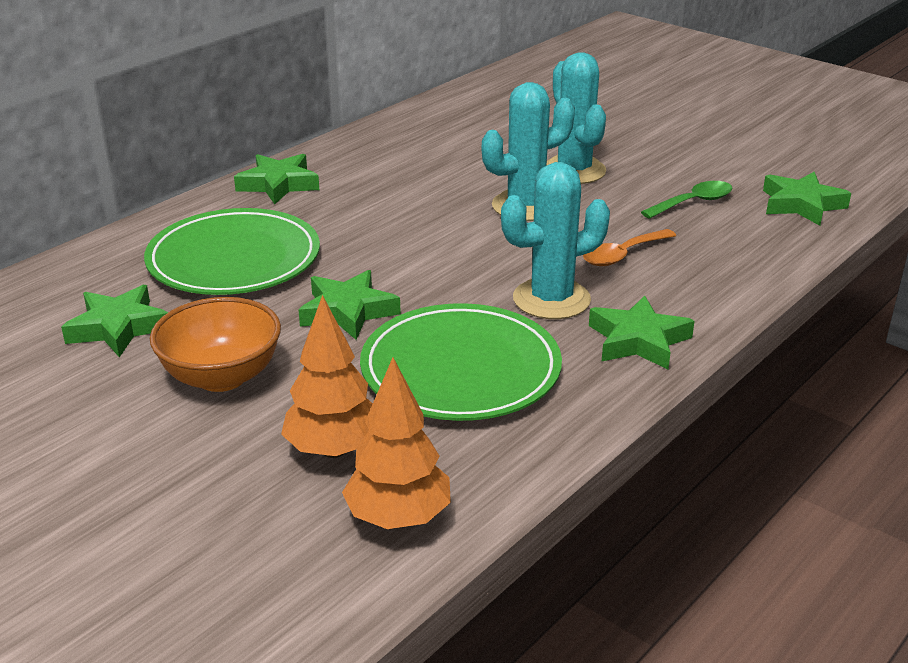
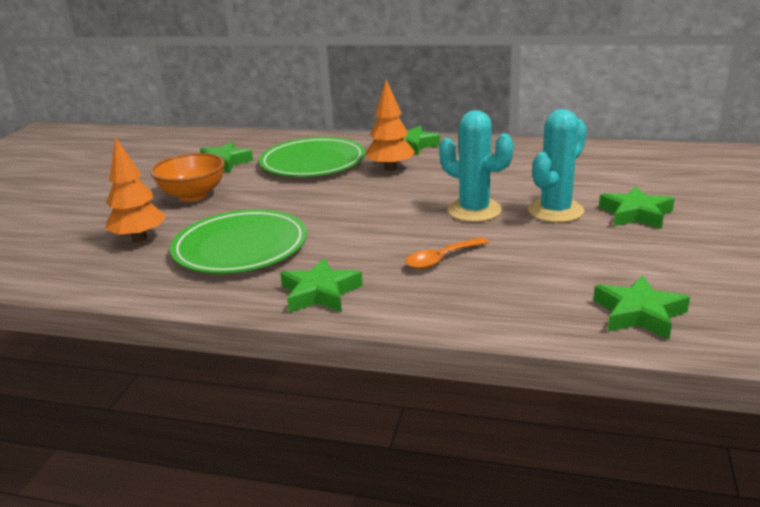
camera: 65 degrees right, 5 degrees down
(348, 311) = (281, 202): green star -> green star (635, 214)
(398, 518) = (83, 271): orange tree -> orange tree (390, 168)
(551, 299) = (350, 251): turquoise cactus -> none
(623, 255) = (441, 259): orange spoon -> orange spoon turned 60 degrees counterclockwise
(693, 203) = (568, 265): green spoon -> none

